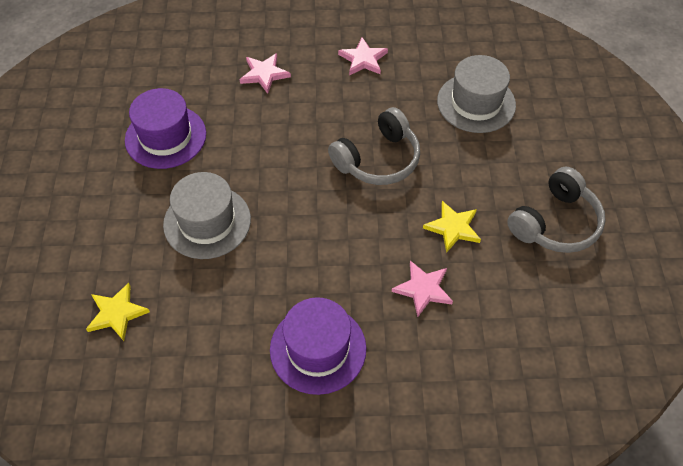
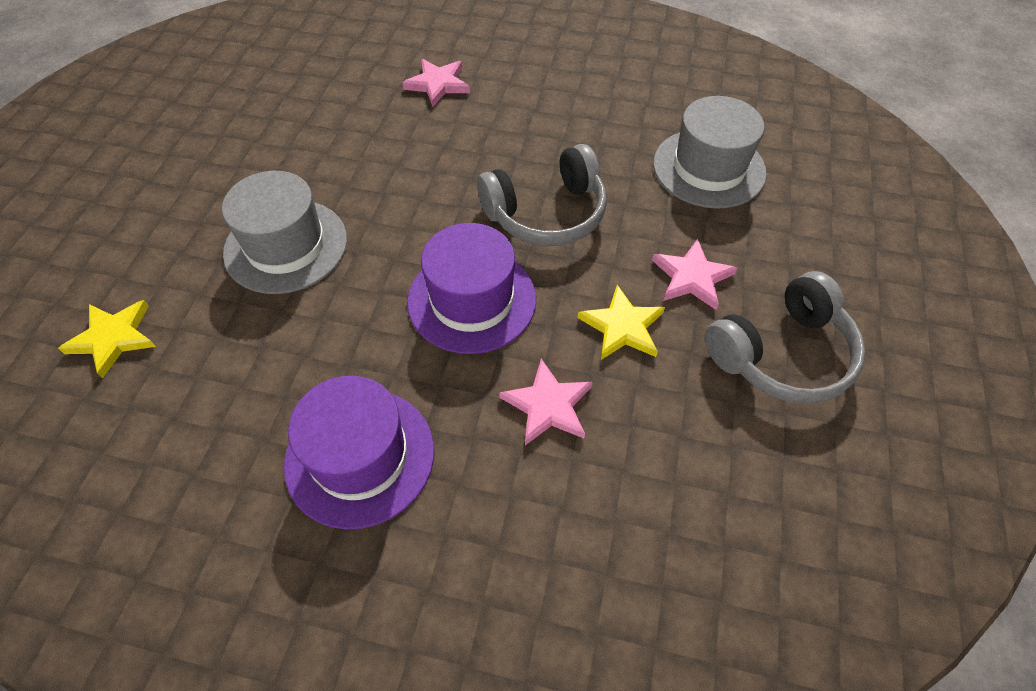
camera: 15 degrees right, 0 degrees up
(165, 137) = (283, 133): purple hat -> purple hat (472, 300)
(363, 59) = (572, 89): pink star -> pink star (692, 277)

